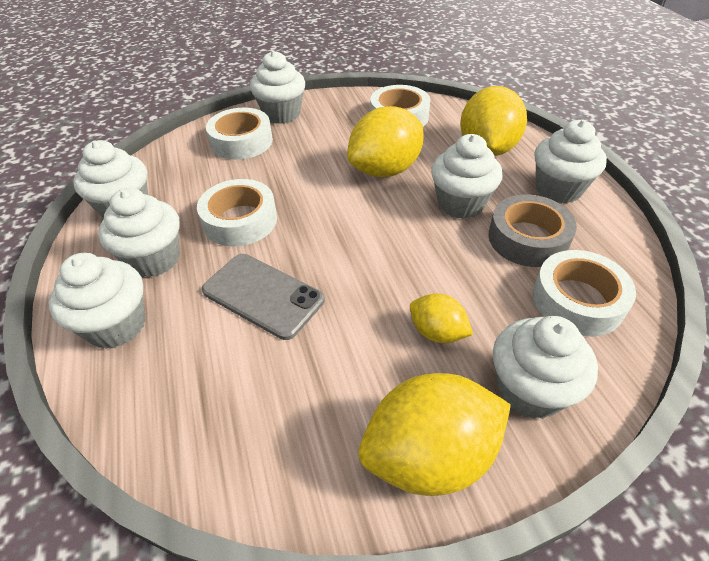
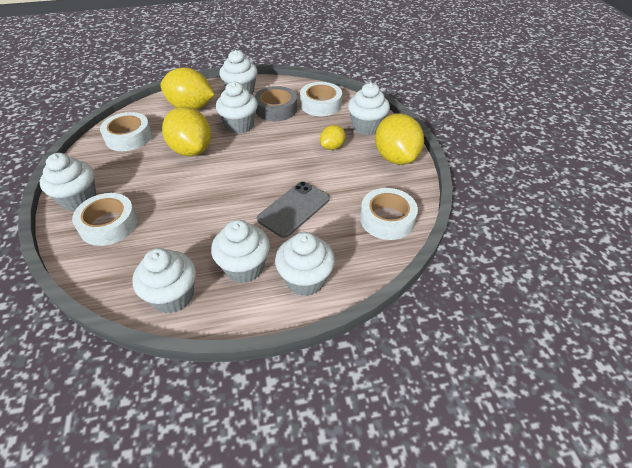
camera: 85 degrees left, 0 degrees up
(240, 220) = (217, 222): white tape -> white tape (387, 219)

